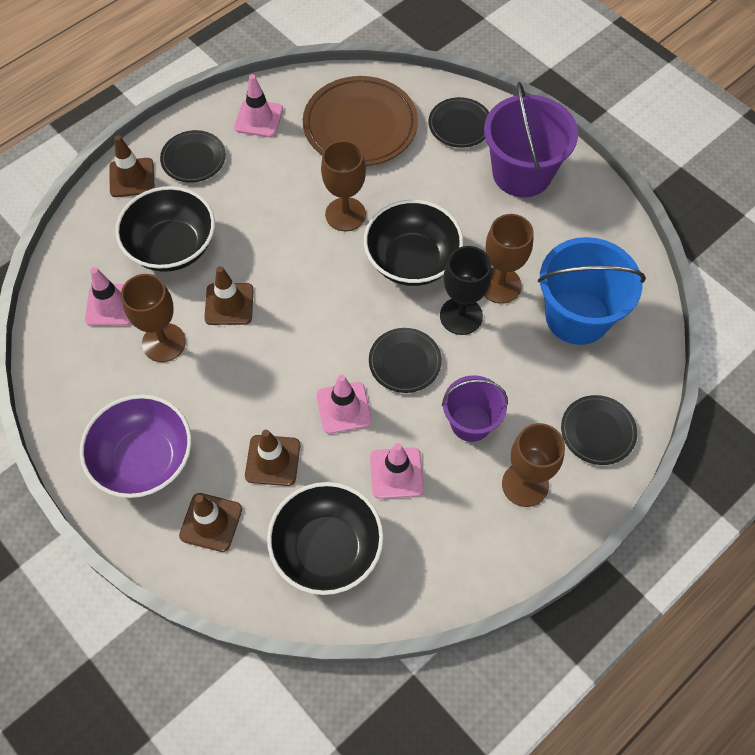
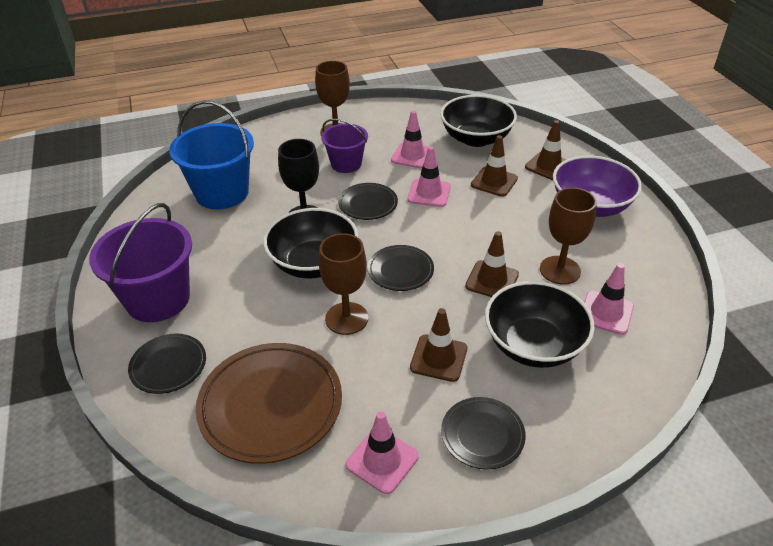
camera: 155 degrees left, 20 degrees down
(132, 178) = (564, 438): brown traffic cone -> brown traffic cone (438, 358)
(500, 285) = (258, 226): brown goblet -> none
(597, 431) = (270, 140): black plate -> black plate (400, 270)

